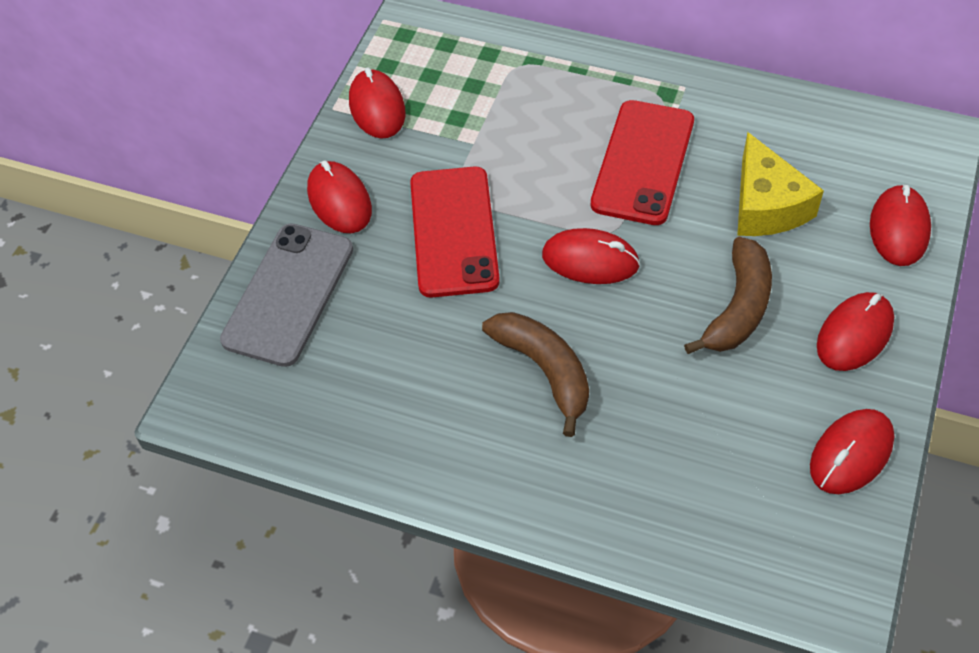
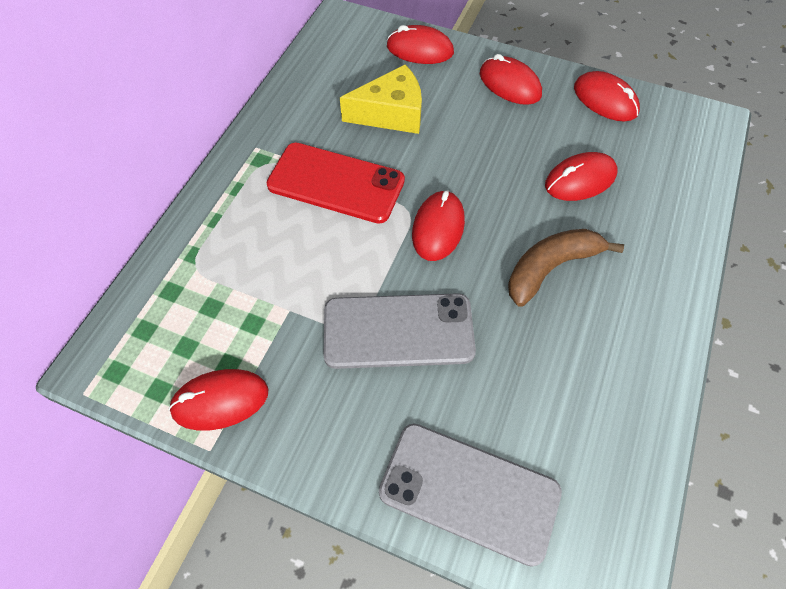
camera: 90 degrees left, 5 degrees up
(339, 200) = (347, 440): red mouse -> red mouse (580, 180)
(454, 231) = (398, 331): red phone -> grey phone
(738, 307) = (487, 141): brown banana -> none

